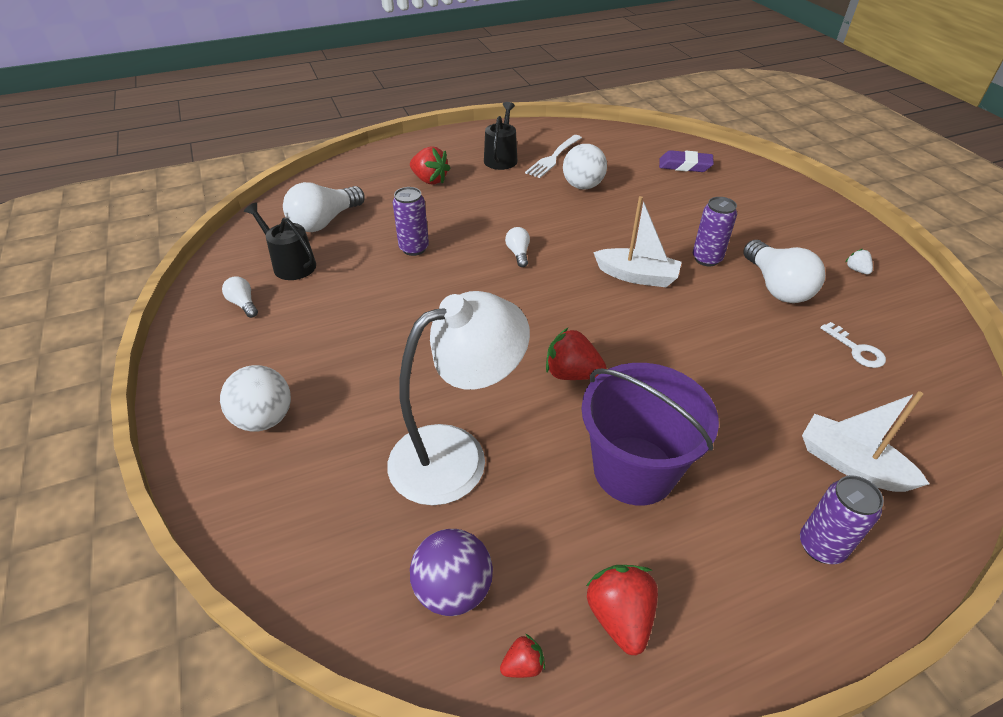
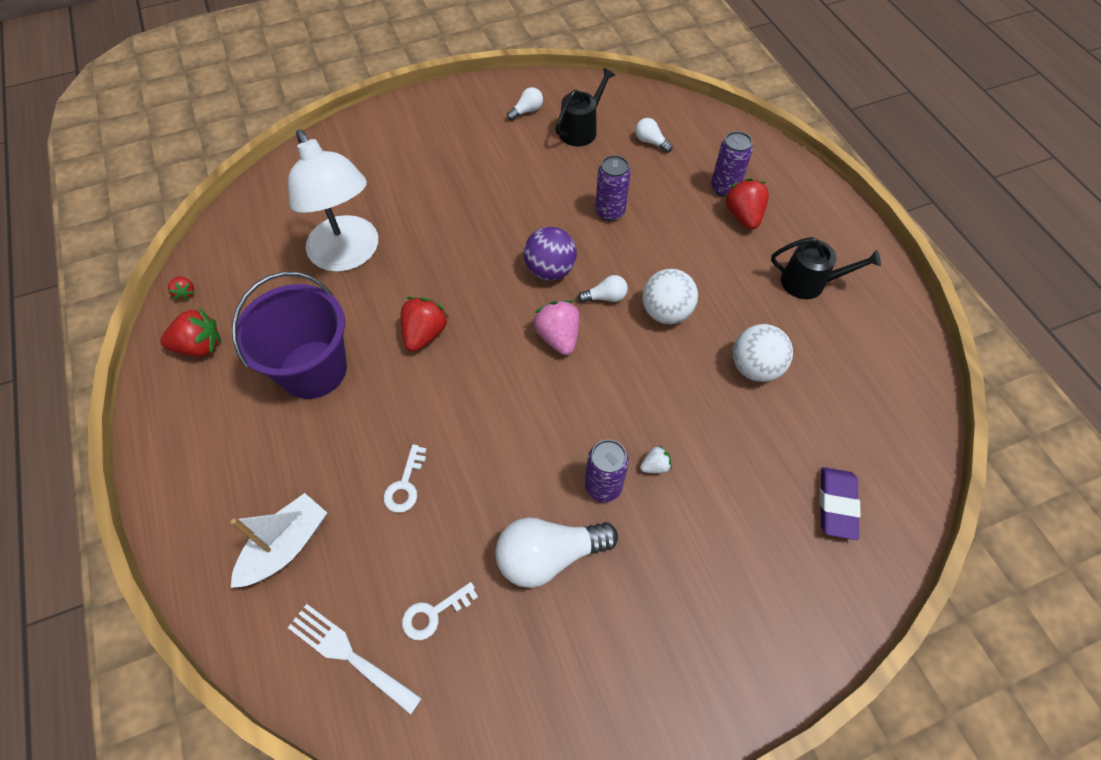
camera: 90 degrees right, 15 degrees up
(264, 419) = (399, 146): white ball -> white ball (666, 312)
(324, 221) = (650, 142): white light bulb -> white light bulb, size x0.49
(430, 180) = (743, 216): red strawberry -> red strawberry turned 135 degrees clockwise
(453, 589) = (242, 258): purple ball -> purple ball (550, 270)
(553, 158) = (823, 339): white fork -> white fork (350, 655)
(565, 281) = (558, 337): none -> pink strawberry
(637, 276) = (568, 405): white boat -> none
(749, 376) = (405, 485): none -> white key
(821, 546) = (215, 492): purple can -> purple can (724, 188)
(856, 270) = (585, 676): white strawberry -> white strawberry (655, 466)

